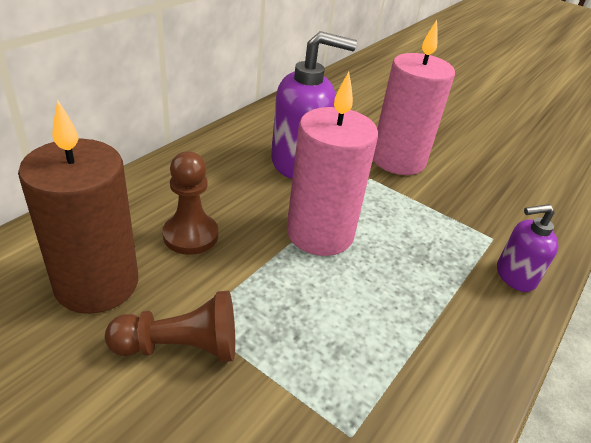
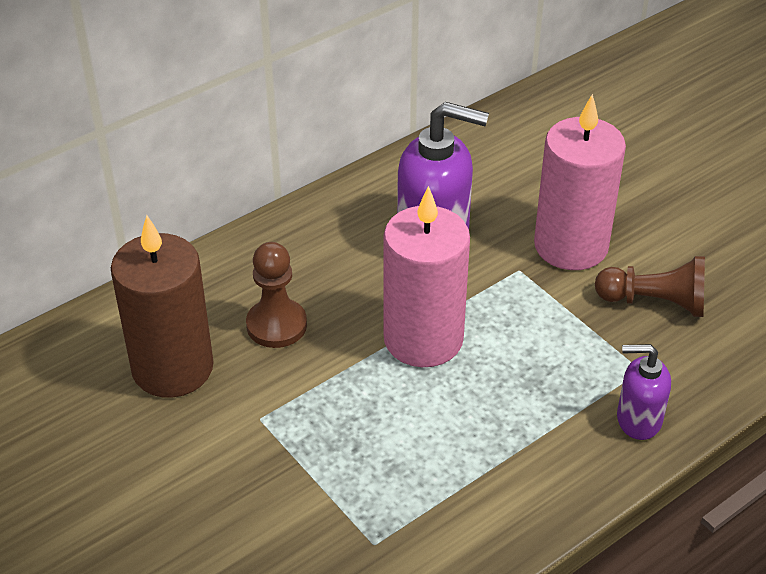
camera: 20 degrees right, 5 degrees up
(181, 347) = (240, 441): brown pawn -> brown pawn (655, 302)

